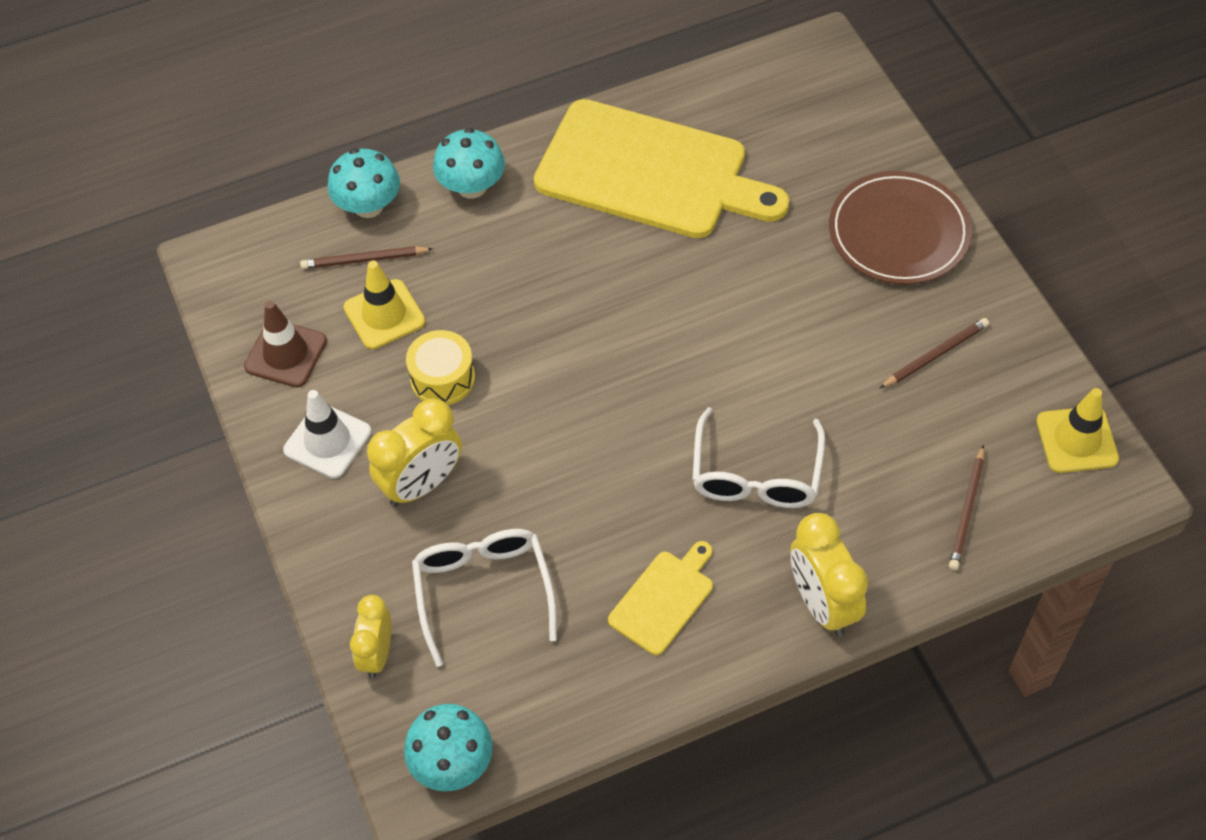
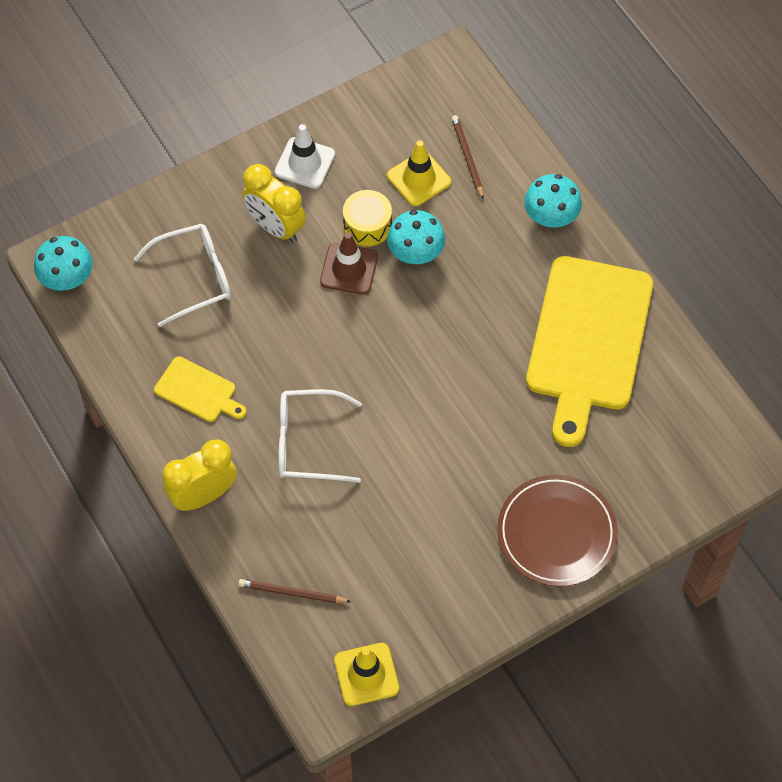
camera: 80 degrees right, 5 degrees up
(286, 354) = (375, 123): brown traffic cone -> brown traffic cone (349, 269)
(368, 206) = (519, 151): turquoise mushroom -> turquoise mushroom (415, 253)
(377, 654) = (142, 222): yellow clock -> none
(935, 355) = (435, 566): brown pencil -> none

